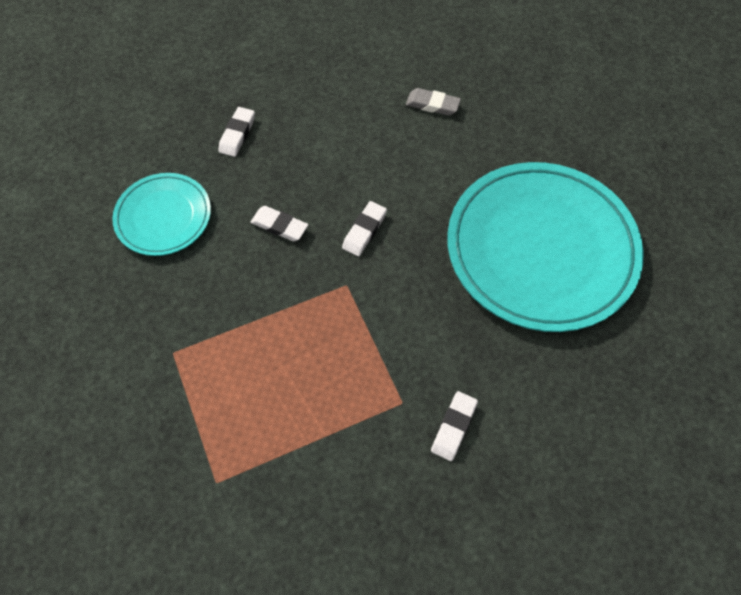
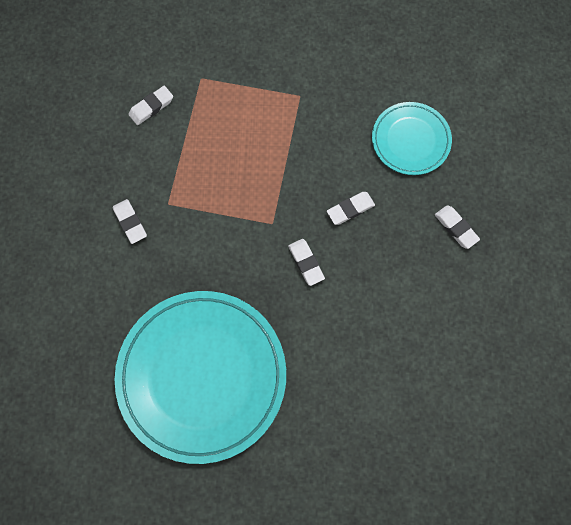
camera: 125 degrees right, 10 degrees up
(295, 514) = (151, 107): none -> white eraser
(432, 105) = (388, 397): grey eraser -> none

